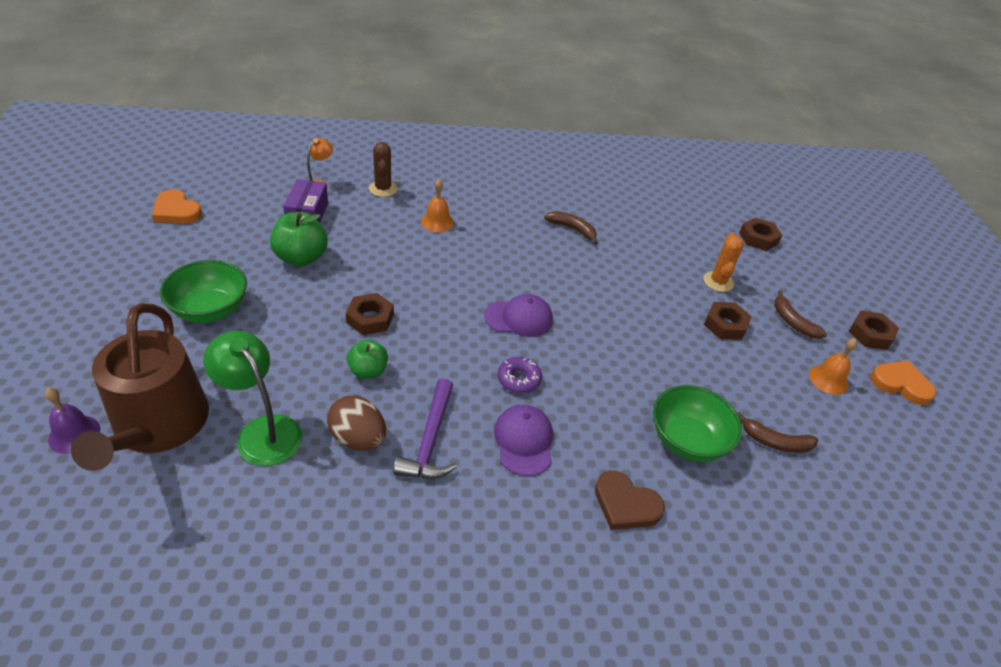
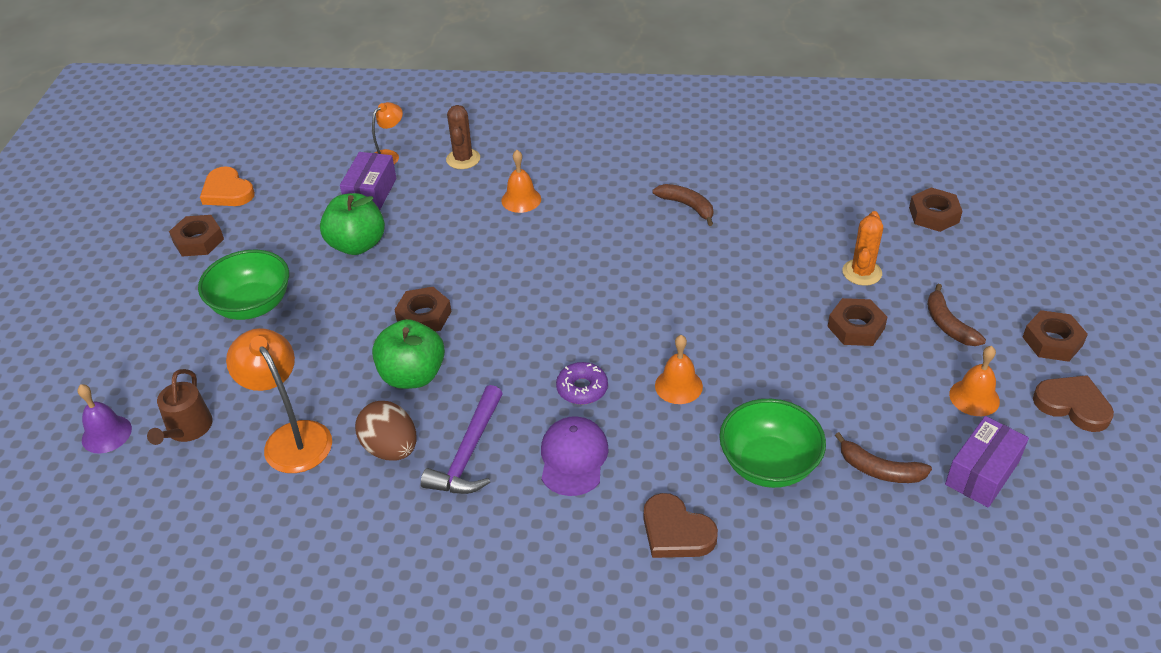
camera: 15 degrees right, 0 degrees up
(153, 253) = (198, 241): none -> brown nut
(157, 427) = (187, 429): brown watering can -> brown watering can, size x0.47
(262, 431) = (292, 437): green lamp -> orange lamp
(368, 371) = (412, 375): green apple -> green apple, size x1.57
(519, 318) = (596, 317): purple cap -> none
(598, 375) = (678, 386): none -> orange bell
(852, 441) = (982, 473): none -> purple box
(900, 384) = (1072, 405): orange heart -> brown heart

